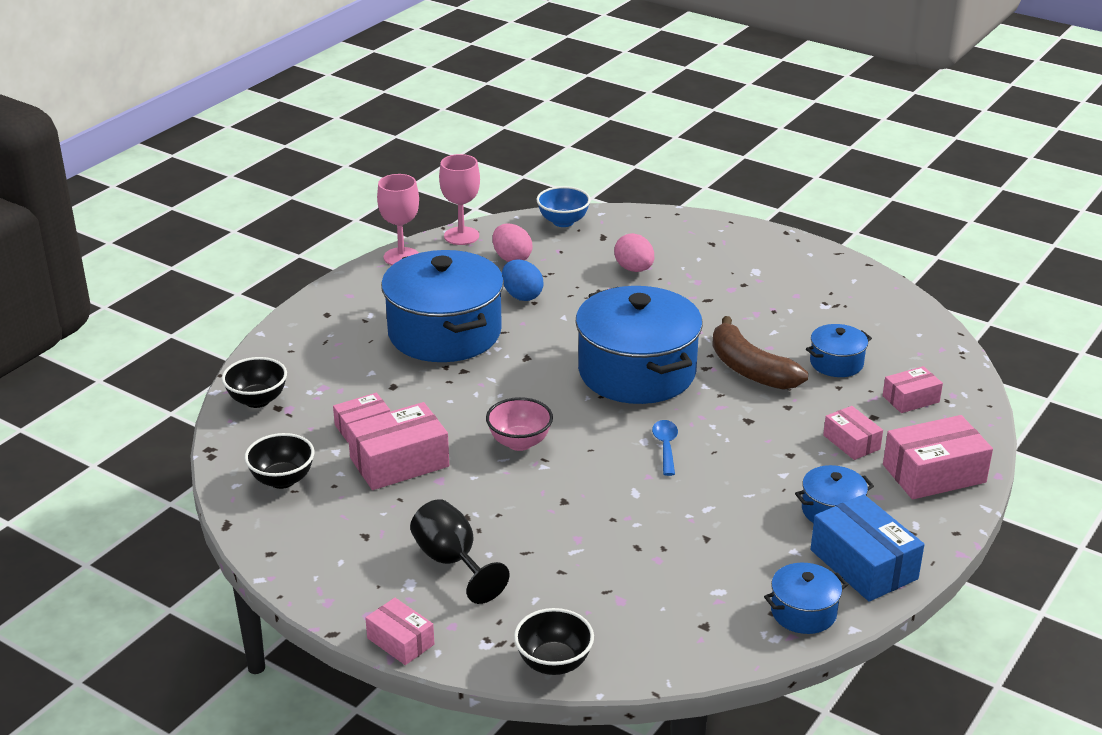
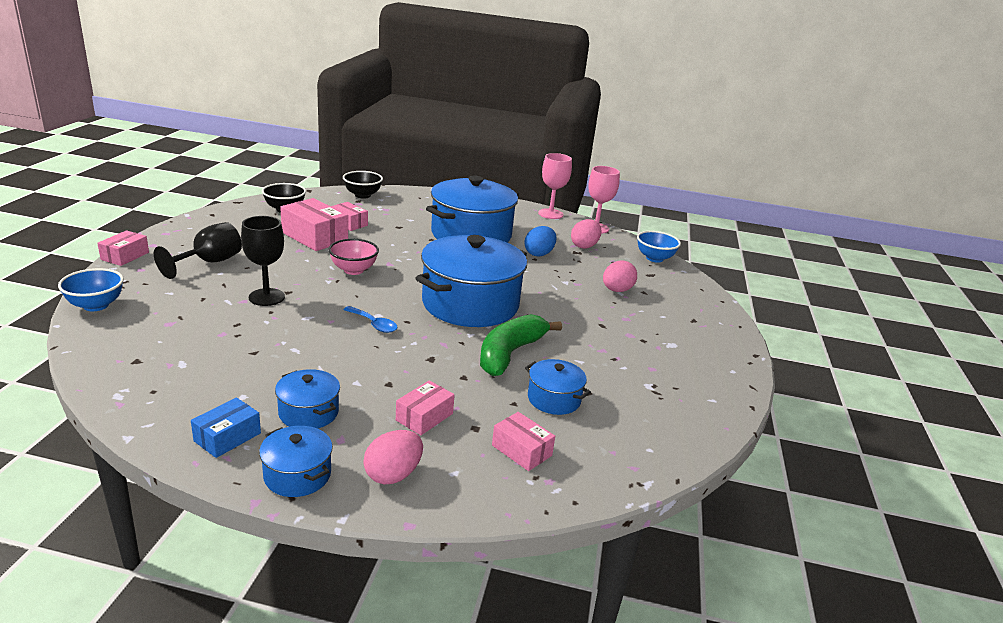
camera: 65 degrees right, 5 degrees down
(554, 663) = (96, 305): black bowl -> blue bowl
(574, 519) = (266, 297): none -> black goblet
(665, 446) = (374, 324): blue spoon -> blue spoon turned 60 degrees clockwise
(750, 369) = (510, 353): brown banana -> green banana
(803, 612) = (153, 407): blue pot -> blue pot (297, 475)
(863, 564) = (227, 437): blue box -> blue box, size x0.59
(934, 473) = (393, 474): pink box -> pink egg

